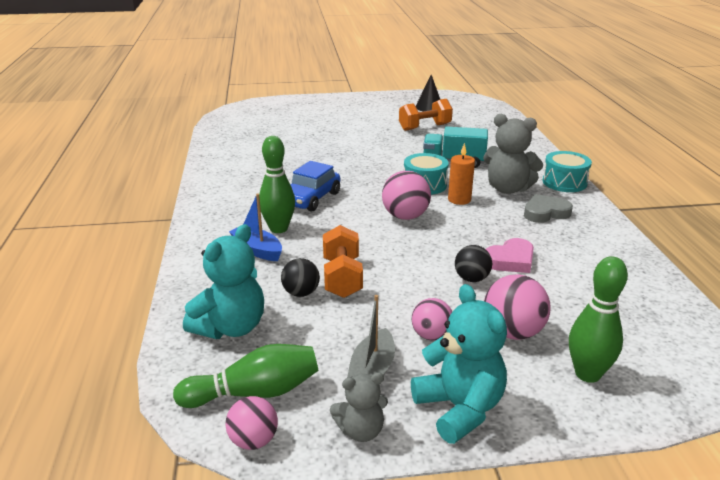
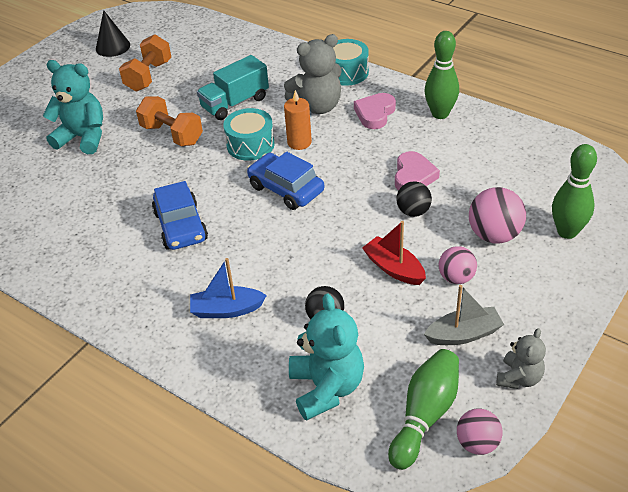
camera: 45 degrees left, 15 degrees up
(278, 229) = (207, 276): green bowling pin -> green bowling pin (440, 114)
(342, 278) = (331, 281): orange dumbbell -> orange dumbbell (172, 135)
(372, 371) = (464, 334): grey boat -> grey boat turned 75 degrees counterclockwise
(396, 299) = (394, 268): none -> red boat
(405, 216) = (286, 189): pink ball -> blue car
(459, 408) = (543, 314): turquoise teddy bear -> turquoise teddy bear (83, 138)
(545, 213) = (375, 113): grey heart -> pink heart

